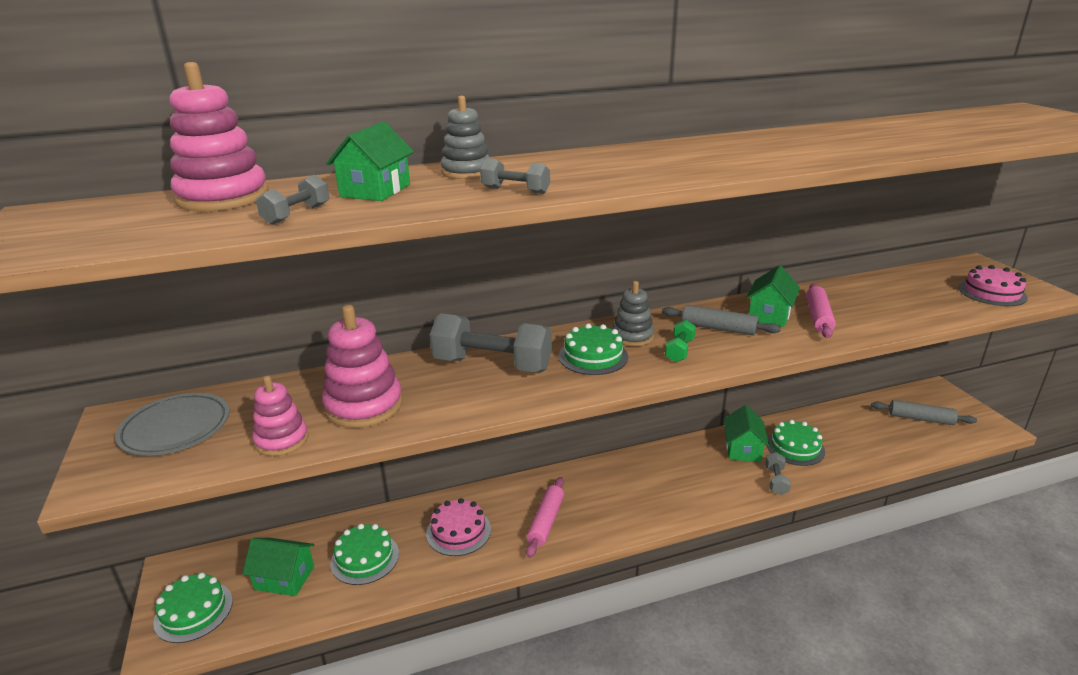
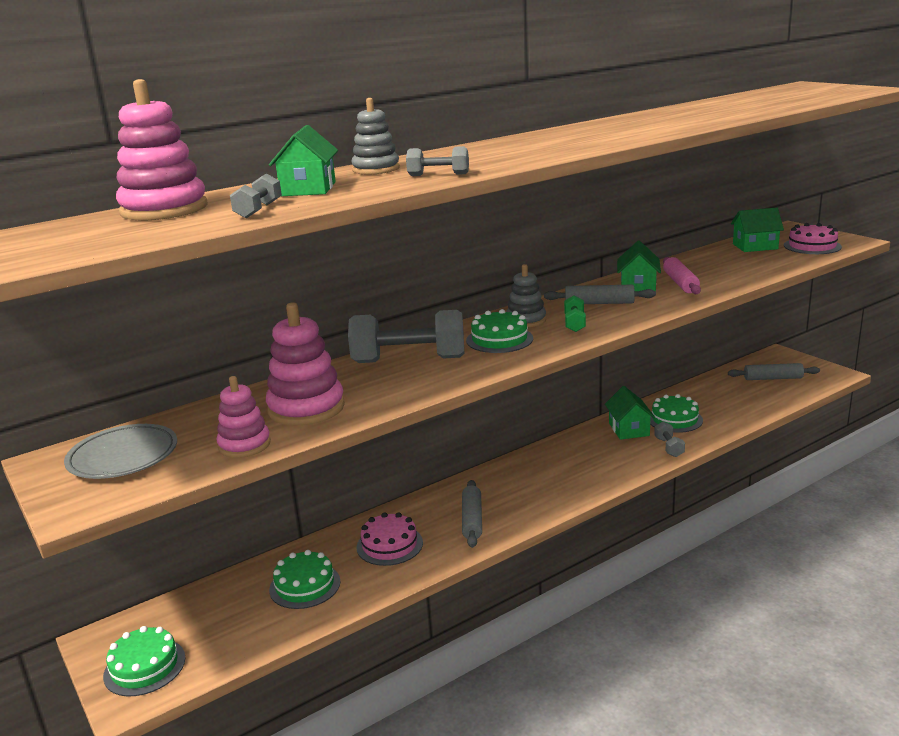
camera: 15 degrees left, 5 degrees down
(284, 578) = (228, 619): green house -> green house (755, 246)
(546, 522) = (472, 520): pink rolling pin -> grey rolling pin

